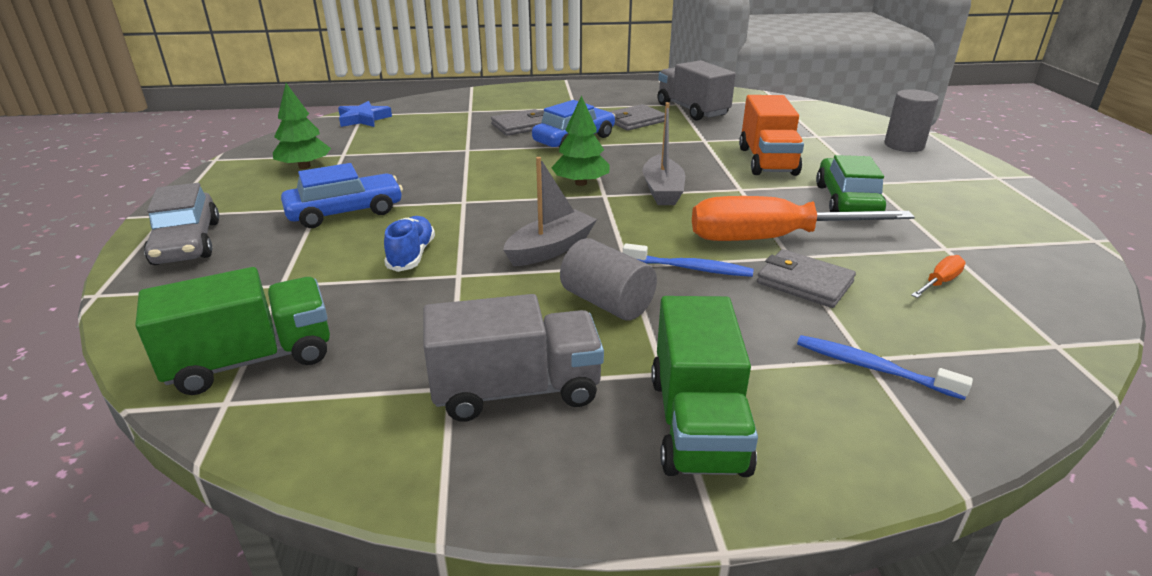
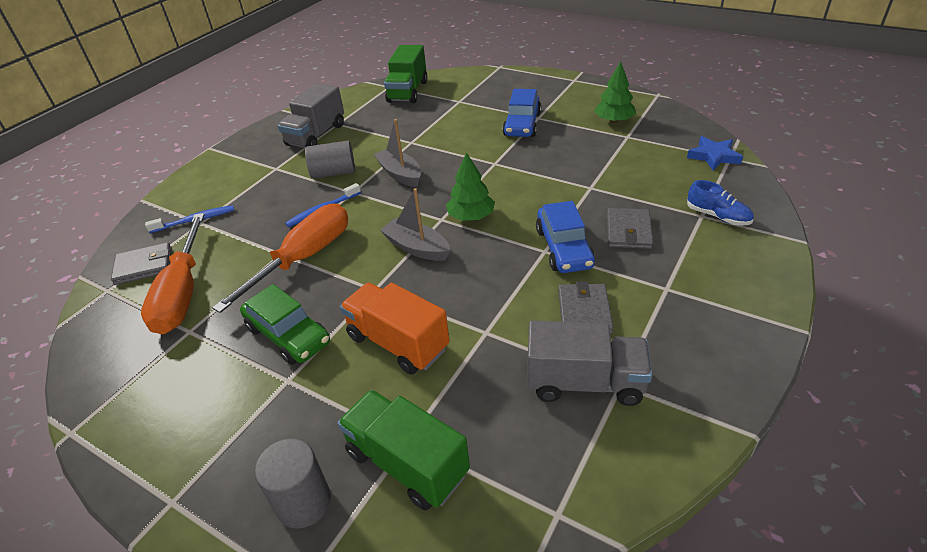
camera: 130 degrees right, 10 degrees up
(187, 242) = (531, 84): grey car -> none
(411, 255) = (446, 134): blue shoe -> blue shoe (717, 216)
(550, 249) = (400, 174): grey boat -> grey boat turned 150 degrees clockwise
(697, 423) = (246, 163): green truck -> green truck (407, 463)
(804, 282) = (257, 241): grey wallet -> grey wallet (144, 266)
(940, 282) = (182, 294): orange screwdriver -> orange screwdriver, size x2.49

